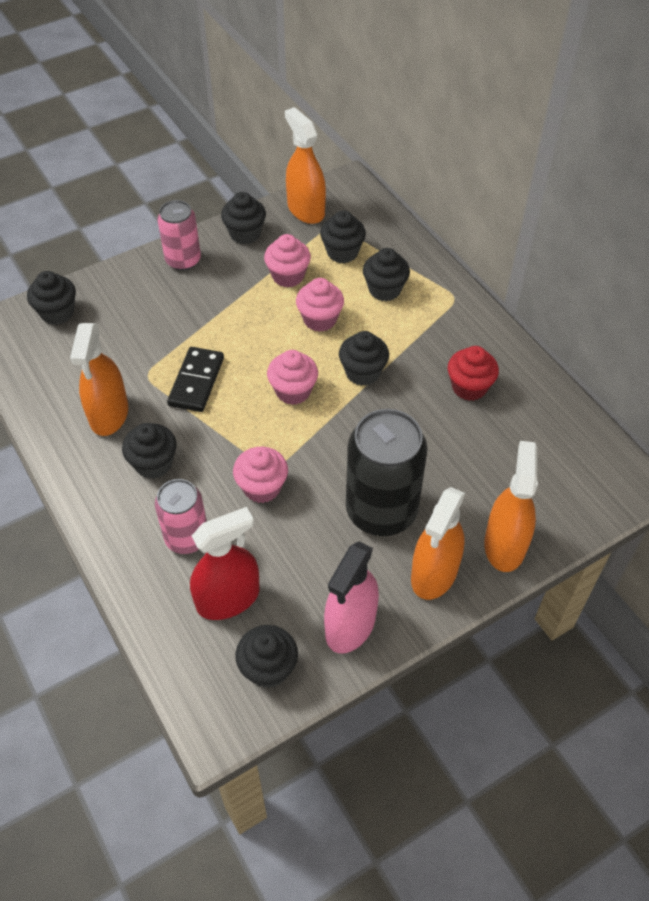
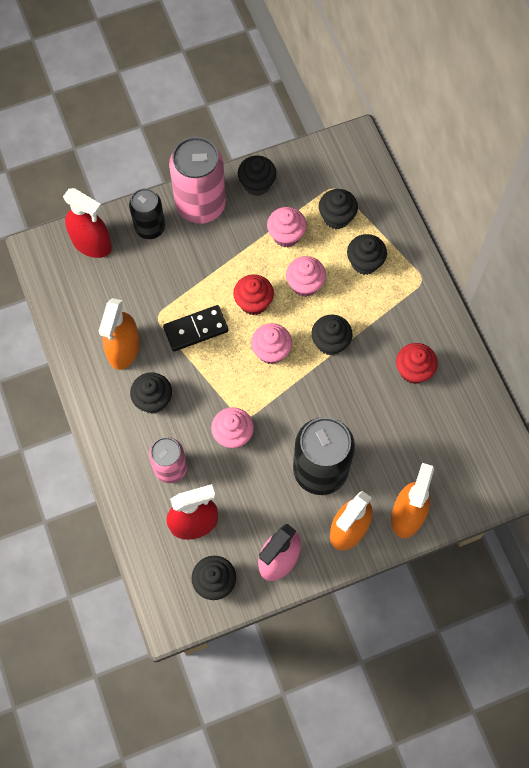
camera: 10 degrees right, 15 degrees up
(57, 313) = (91, 243): black cupcake -> red spray bottle
(126, 289) = (150, 228): none -> black can
(183, 260) = (200, 205): pink can -> pink can, size x1.65
(196, 381) = (196, 329): black domino -> black domino turned 45 degrees clockwise
(262, 345) = (253, 302): none -> red cupcake
(306, 210) = (313, 166): orange spray bottle -> none

